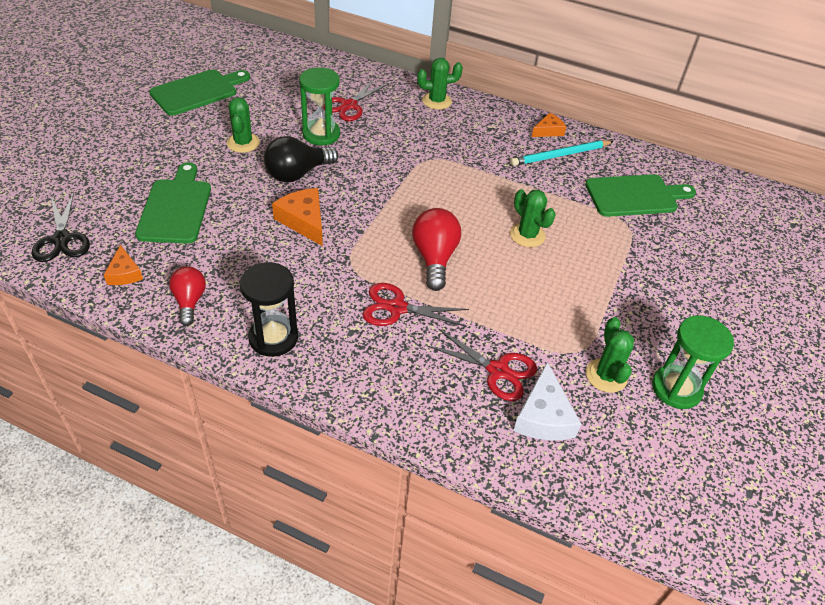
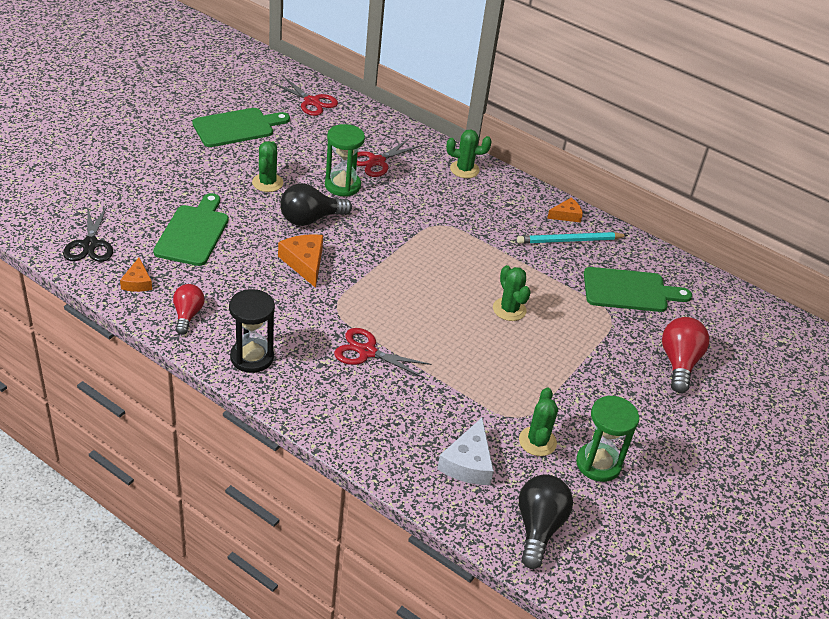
camera: 10 degrees right, 5 degrees down
(434, 258) = (414, 315): red light bulb -> red light bulb (679, 363)
(497, 370) = (440, 419): red scissors -> red scissors (311, 102)
(644, 478) = (538, 527): none -> black light bulb

